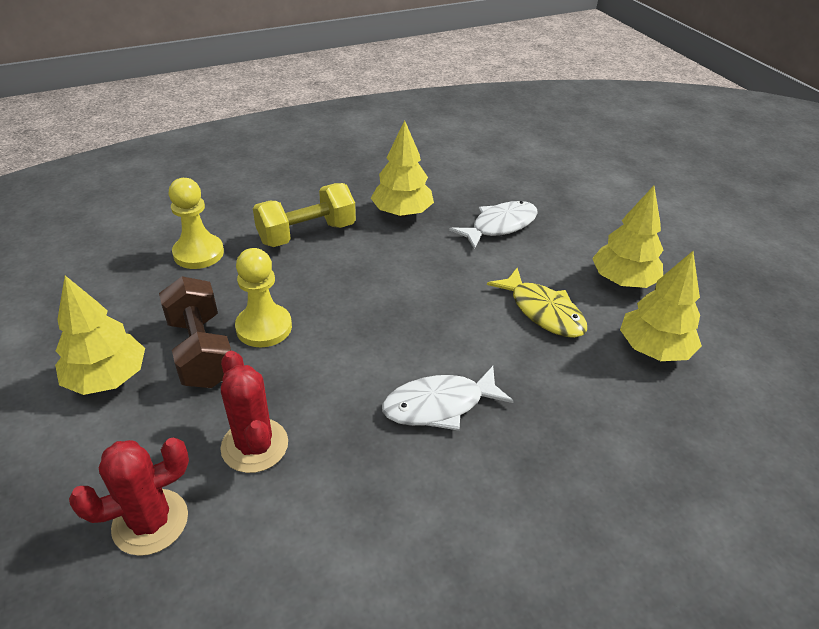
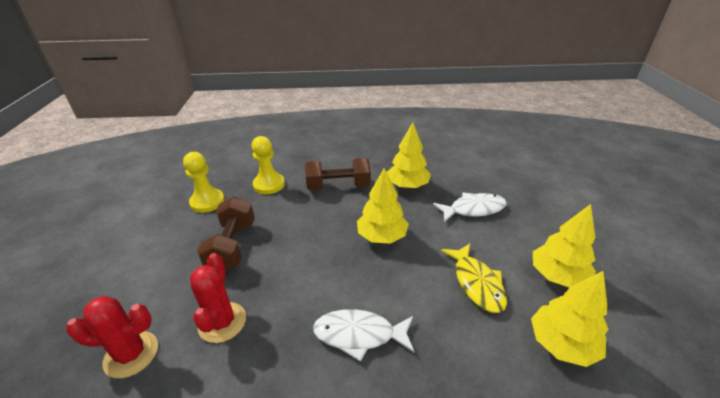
camera: 25 degrees right, 5 degrees down
(107, 378) = (173, 249): yellow tree -> yellow tree (382, 236)
(264, 327) = (277, 241): yellow pawn -> yellow pawn (207, 202)
(306, 234) = (338, 186): yellow dumbbell -> brown dumbbell

